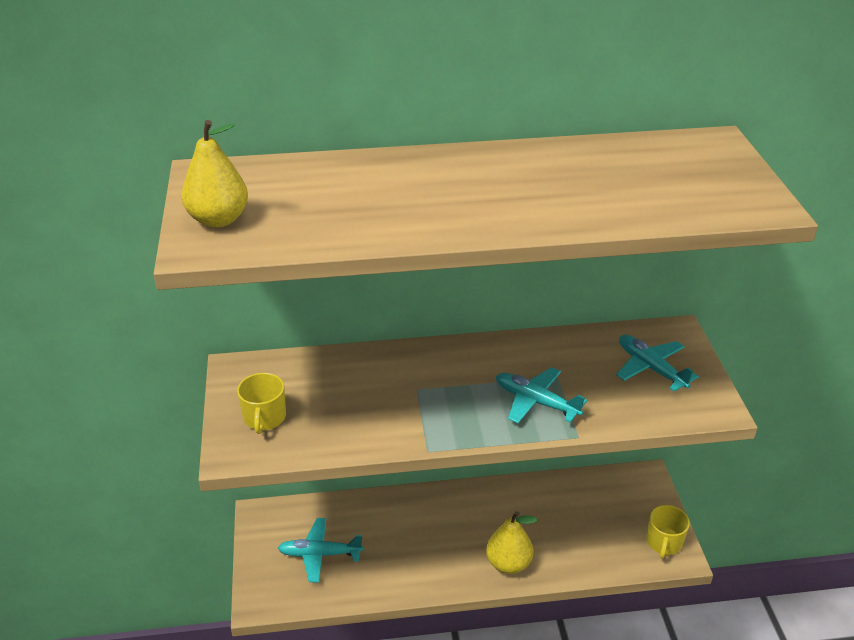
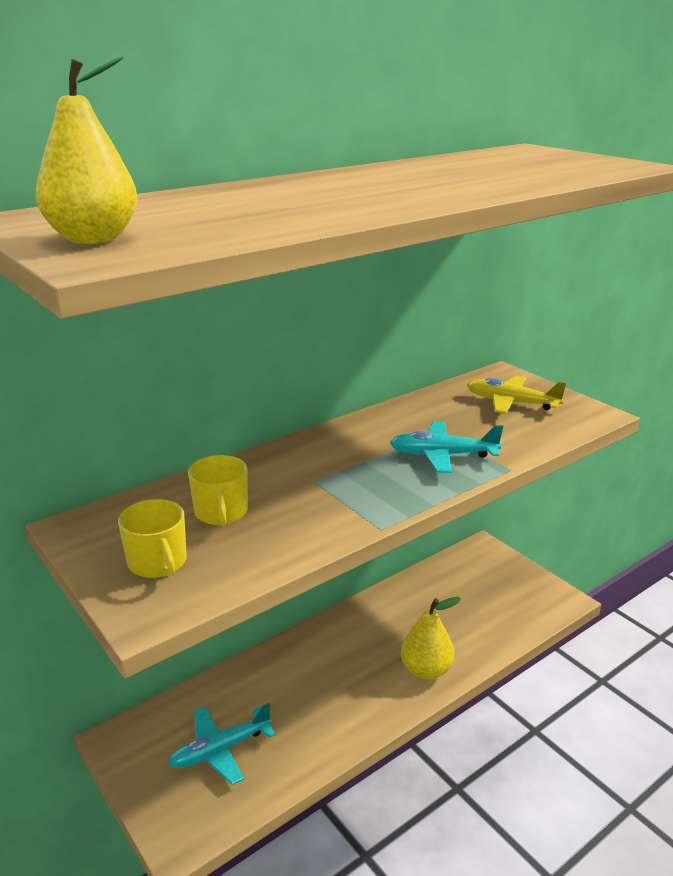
camera: 30 degrees left, 10 degrees down
(651, 368) = (511, 403): turquoise plane -> yellow plane
(664, 542) = (542, 593): yellow mug -> yellow mug (221, 512)

